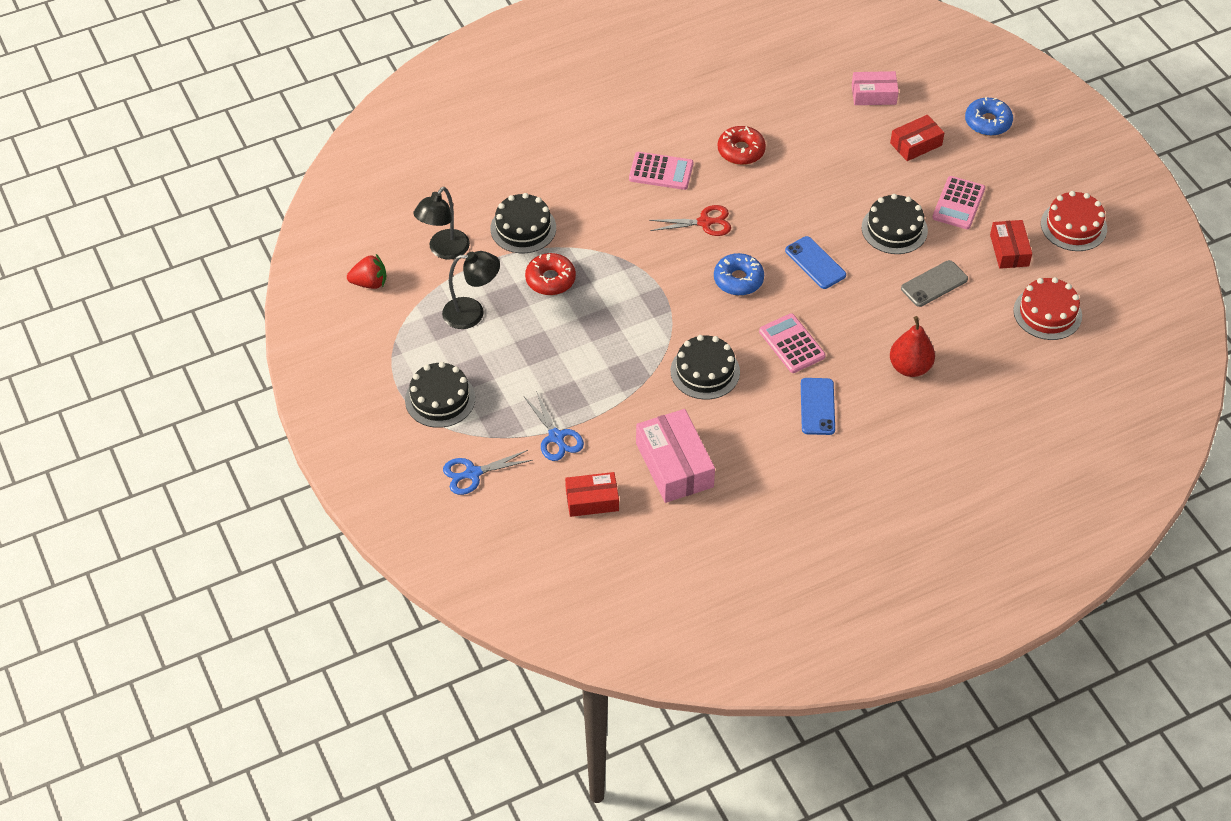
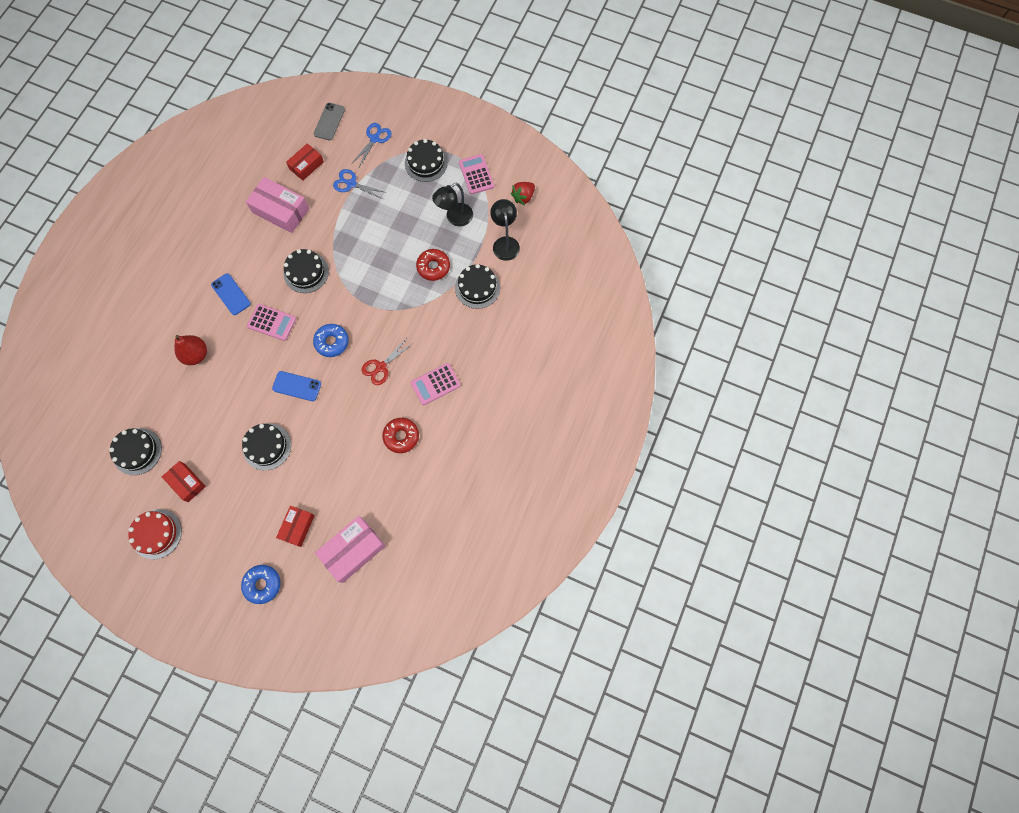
camera: 140 degrees right, 20 degrees up
(873, 95) = (353, 550): pink box -> pink box, size x1.60
(934, 284) = (217, 423): grey phone -> grey phone (329, 121)
(958, 203) = (240, 497): pink calculator -> pink calculator (476, 174)
(1047, 313) = (137, 451): red cake -> black cake

